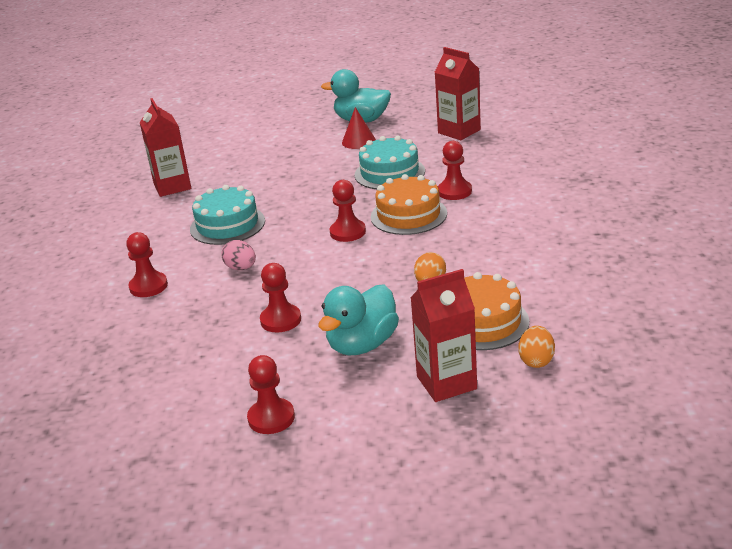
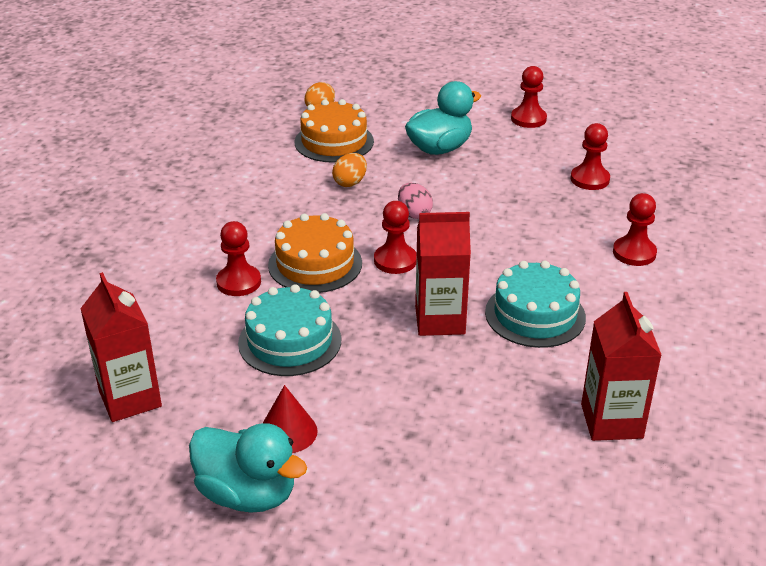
camera: 165 degrees left, 5 degrees up
(241, 268) = (528, 248): pink egg -> pink egg (414, 214)
(280, 320) = (501, 184): red pawn -> red pawn (589, 179)
(446, 382) = (393, 111): red carton -> red carton (440, 320)

